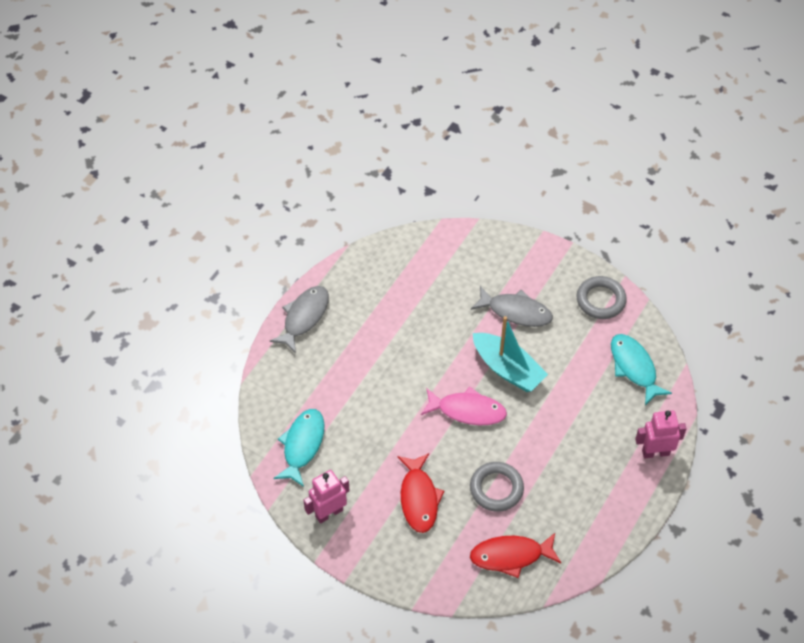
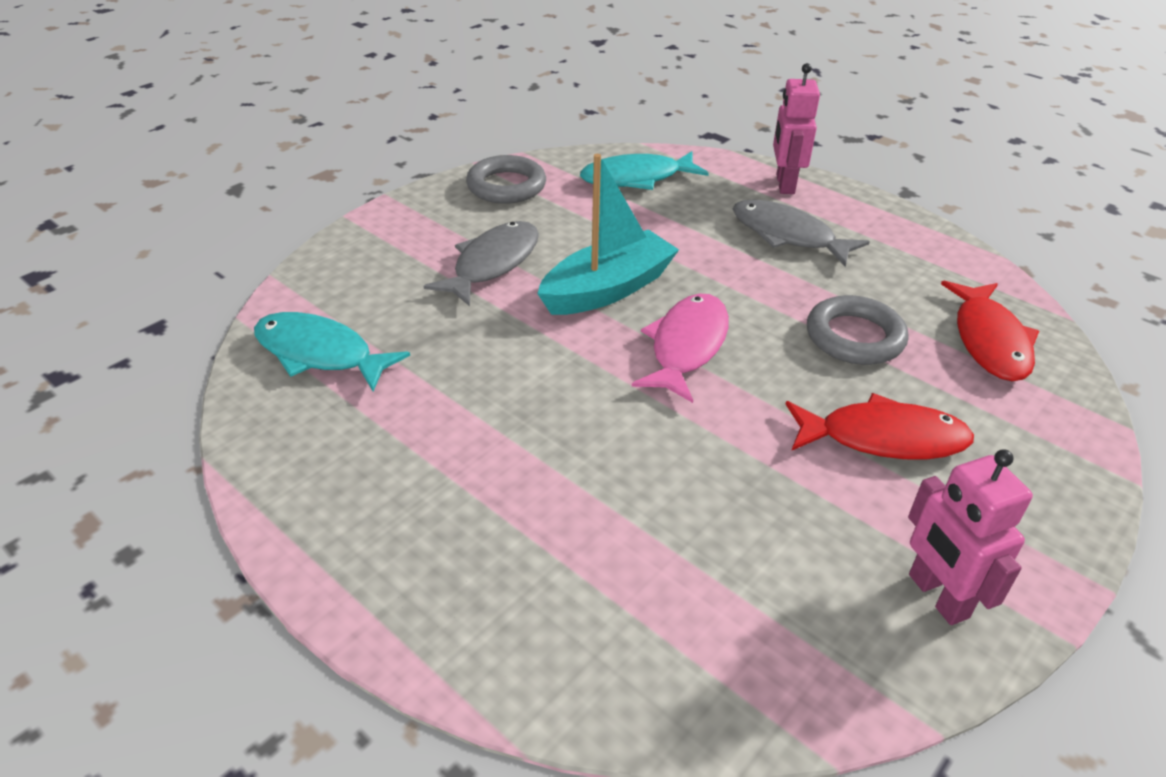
camera: 80 degrees left, 15 degrees down
(302, 445) = (746, 626): turquoise fish -> turquoise fish (320, 354)
(304, 317) = (366, 571): grey fish -> grey fish (787, 235)

